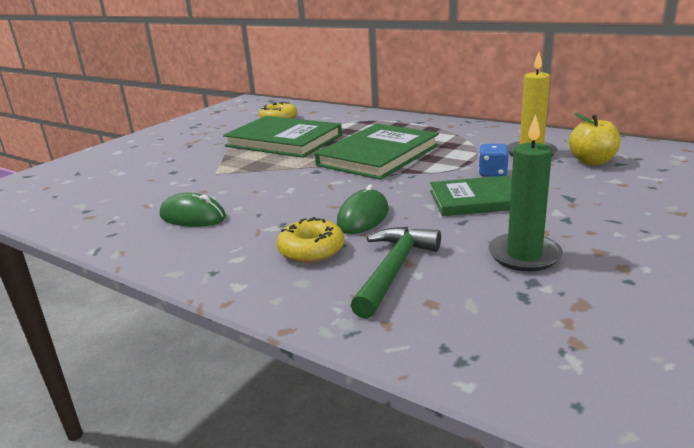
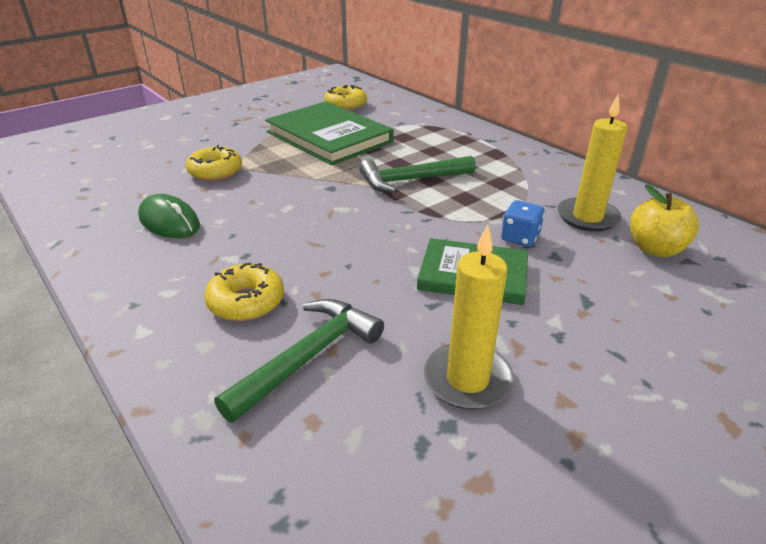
camera: 15 degrees right, 10 degrees up
(203, 178) = (215, 171): none -> yellow donut
(363, 217) = (331, 268): green mouse -> none
(378, 155) = (411, 180): green book -> green hammer
(524, 255) = (467, 379): green candle -> yellow candle

